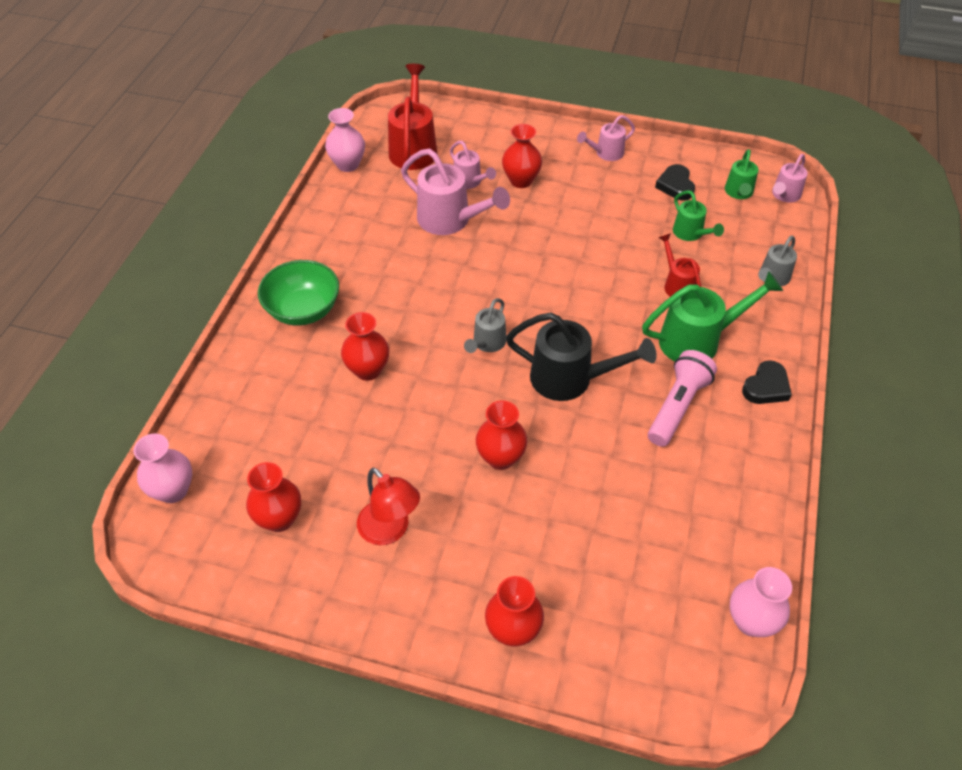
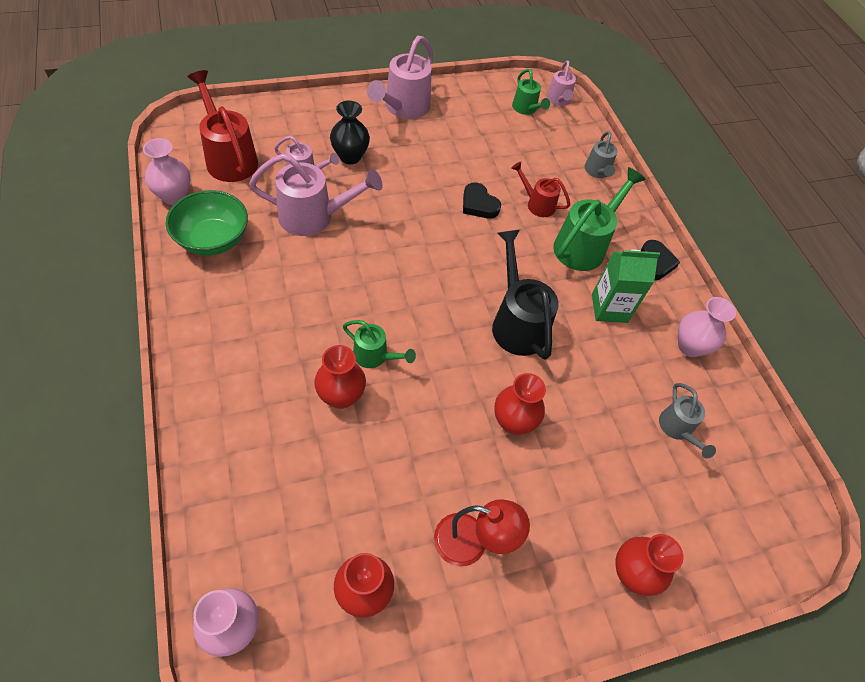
camera: 40 degrees left, 5 degrees up
(303, 310) = (234, 364): green bowl -> green bowl (213, 239)
(487, 343) = (428, 321): grey watering can -> grey watering can (677, 429)
(521, 180) = (350, 156): red vase -> black vase
(570, 379) = (517, 322): black watering can -> black watering can turned 90 degrees counterclockwise
(605, 153) = (403, 108): pink watering can -> pink watering can, size x1.76
(675, 185) = (476, 118): black heart -> black heart (478, 204)
(677, 407) = (609, 308): pink flashlight -> green carton
(690, 234) = (516, 156): green watering can -> green watering can (375, 356)
(751, 621) = (777, 459): pink vase -> pink vase (689, 346)

